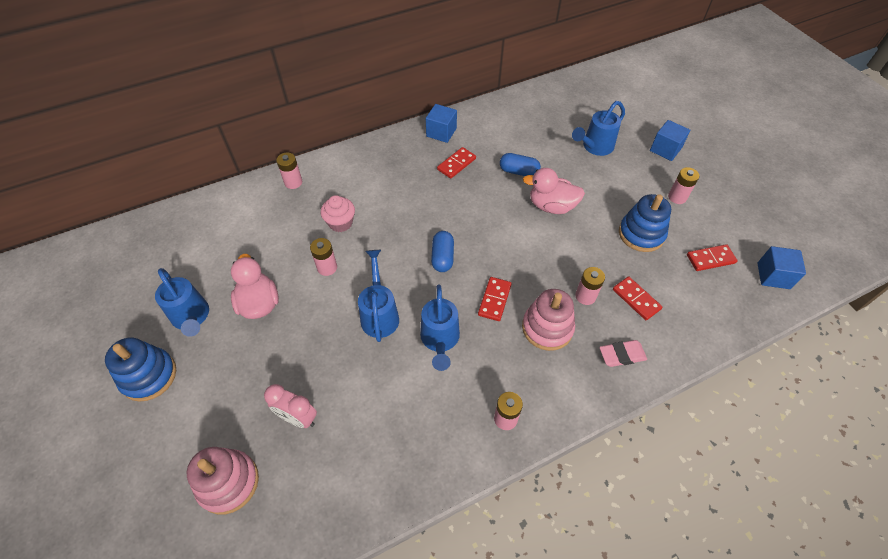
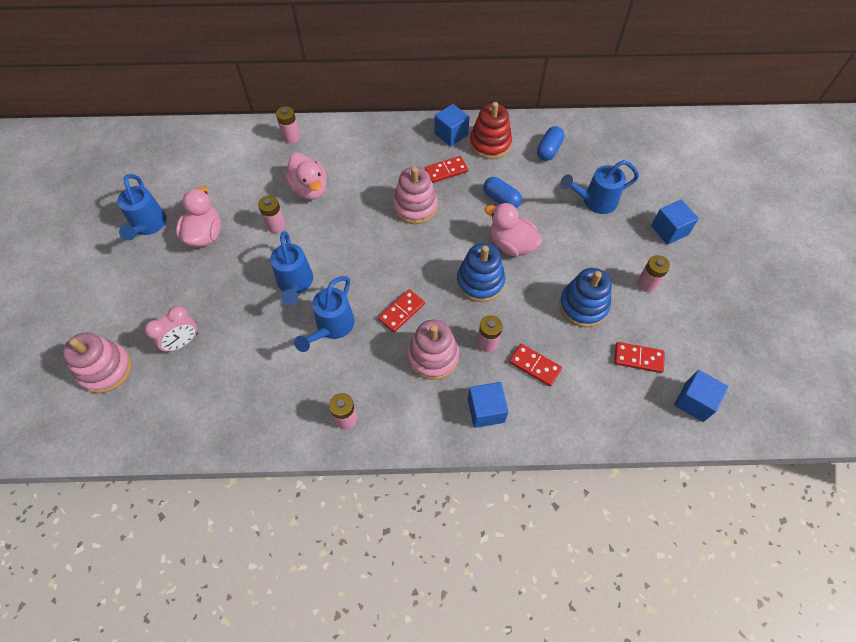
camera: 25 degrees right, 5 degrees up
(149, 376) = (93, 260): blue stacking toy -> blue stacking toy (480, 282)
(298, 418) = (182, 342): pink clock -> pink clock turned 90 degrees counterclockwise
(340, 223) = (310, 189): pink cupcake -> pink duck
(379, 314) = (295, 284): blue watering can -> blue watering can turned 150 degrees clockwise
(442, 257) = (379, 254): blue capsule -> blue capsule (548, 150)
(448, 204) = (415, 207): none -> pink stacking toy
(480, 129) = (490, 144): none -> red stacking toy
(622, 355) = (486, 410): pink eraser -> blue cube
(636, 299) = (535, 366): red domino -> red domino turned 45 degrees counterclockwise

